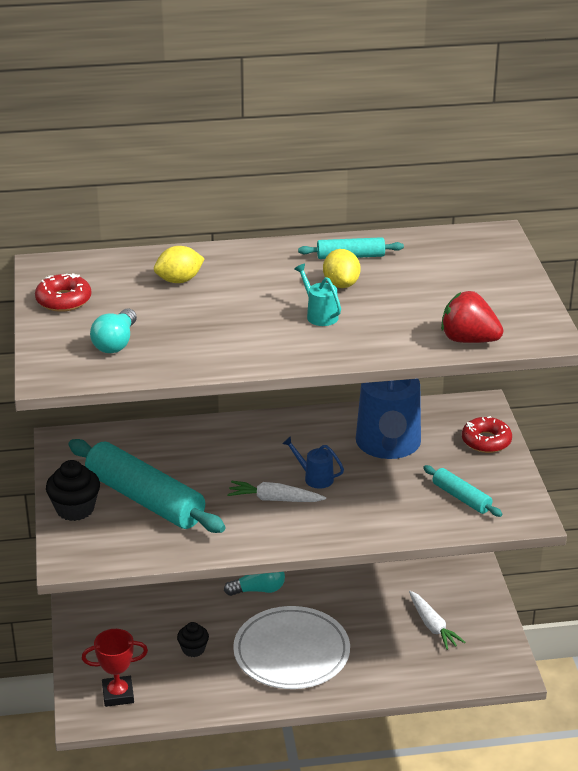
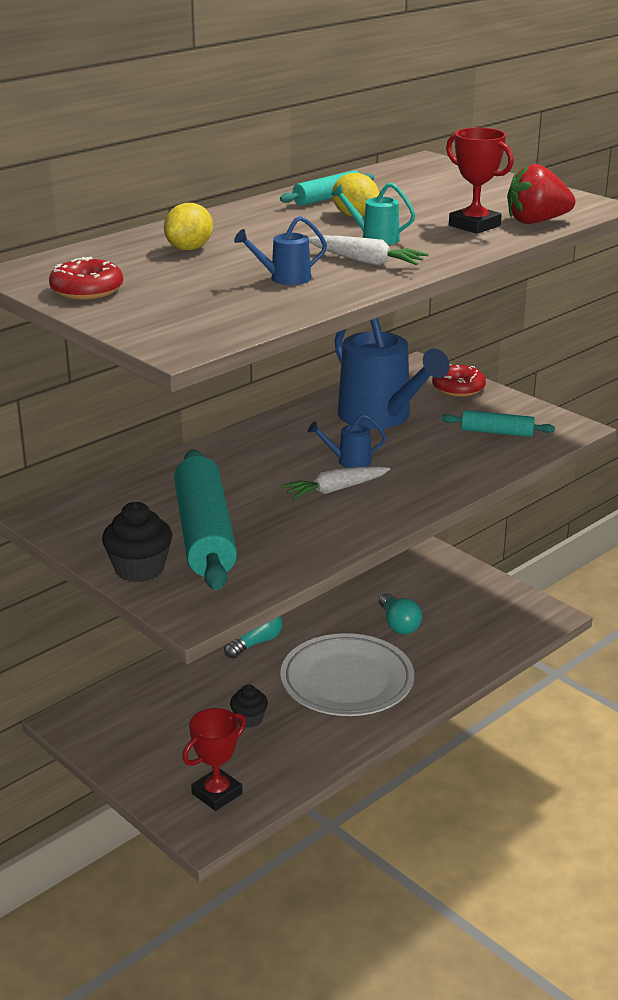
camera: 35 degrees left, 5 degrees down
(116, 343) = (206, 304): turquoise light bulb -> turquoise light bulb (398, 624)
(145, 499) = (205, 534): turquoise rolling pin -> turquoise rolling pin turned 75 degrees clockwise
(198, 335) = (284, 278): none -> blue watering can
(414, 327) = (474, 225): none -> red trophy
(432, 626) = (445, 607): white carrot -> white carrot (366, 261)

